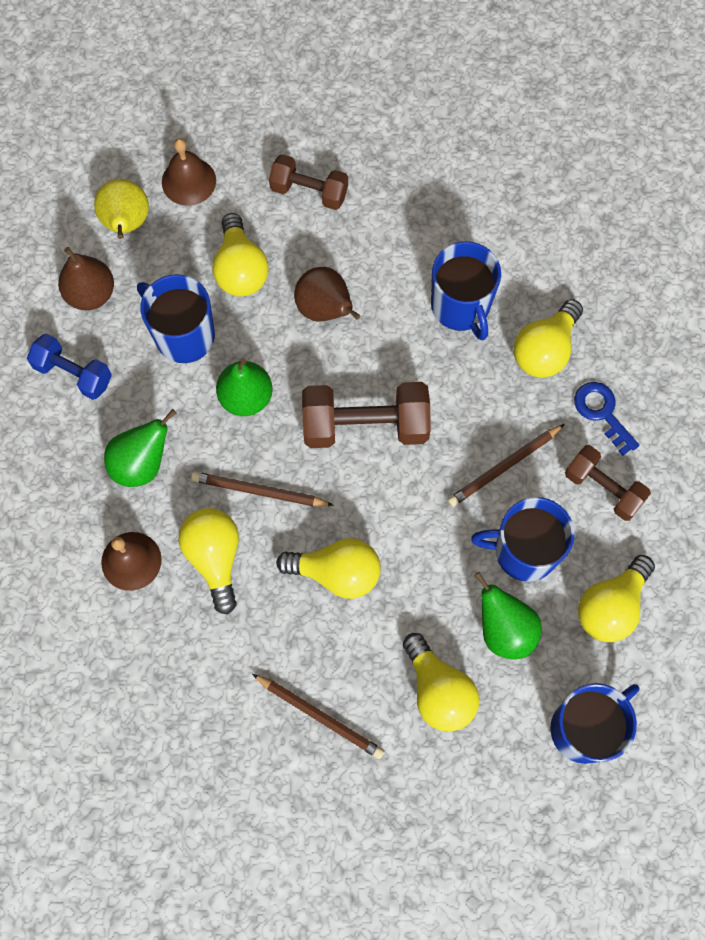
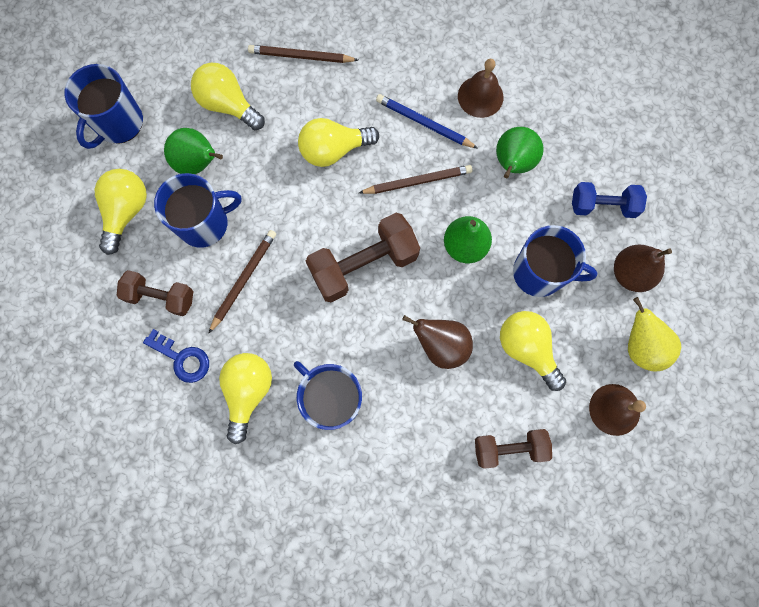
camera: 155 degrees right, 5 degrees up
(215, 557) = (424, 123): yellow light bulb -> blue pencil

